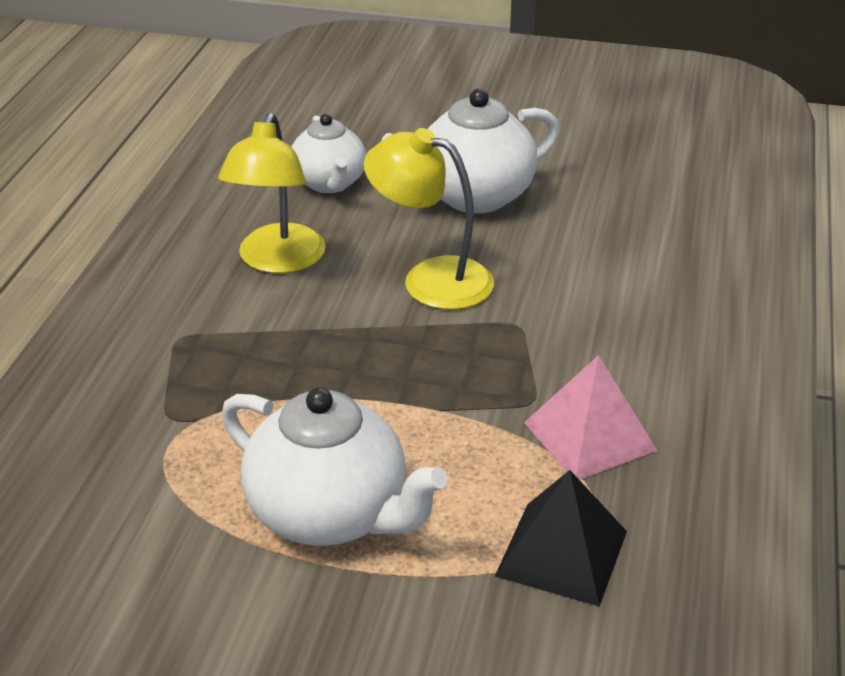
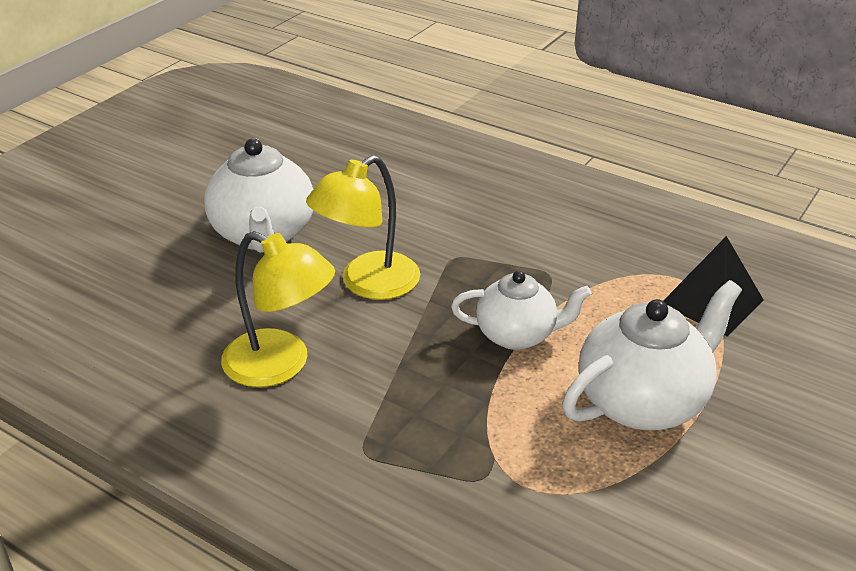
camera: 70 degrees left, 0 degrees up
(329, 183) = (174, 307): white teapot -> white teapot (517, 335)
(589, 436) = (597, 259): pink pyramid -> none

